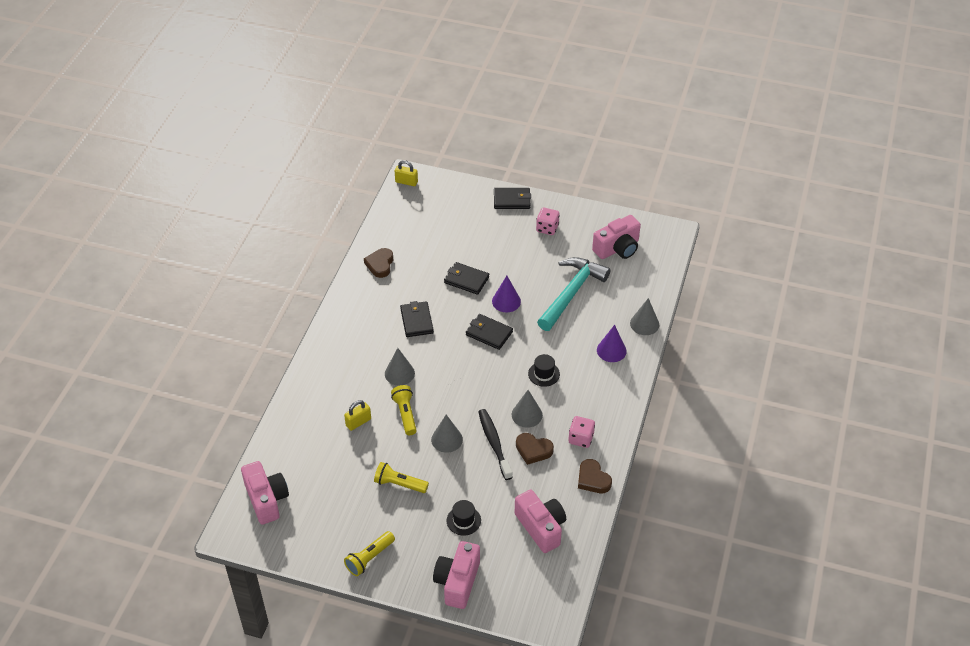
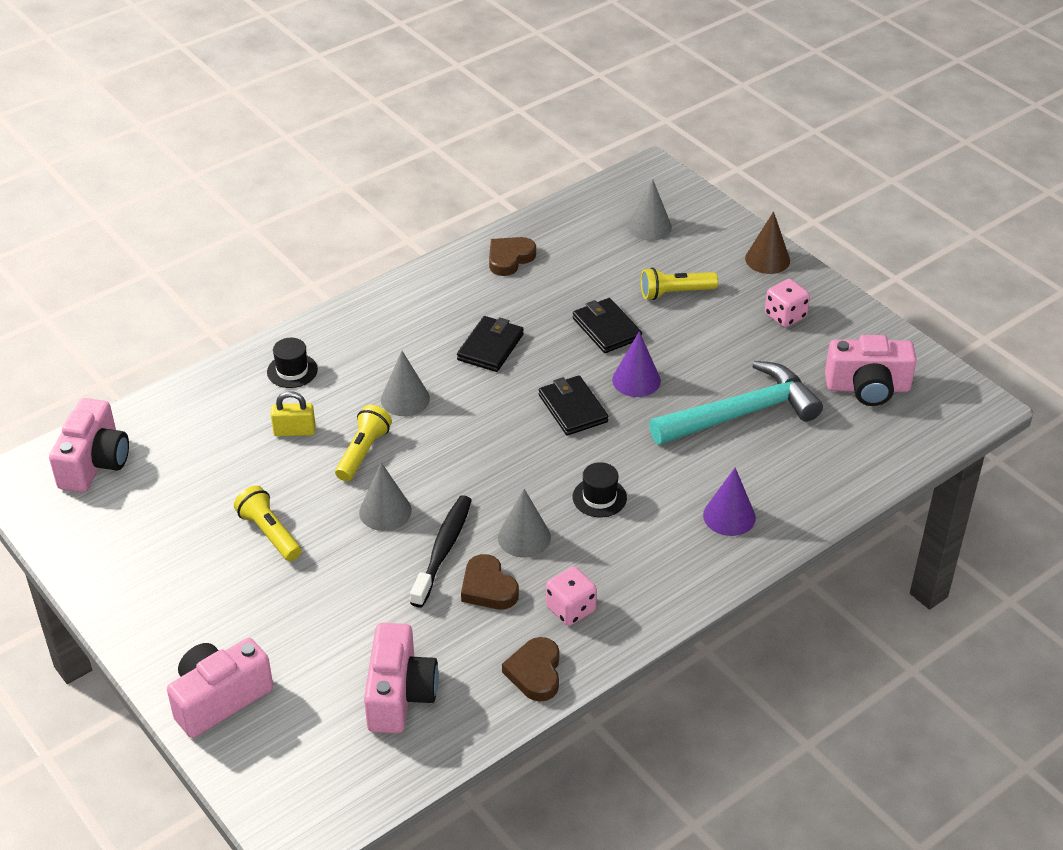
camera: 35 degrees right, 5 degrees down
(369, 558) = (141, 603): yellow flashlight -> yellow flashlight (675, 293)
(406, 182) = (641, 177): yellow padlock -> none
(463, 520) = (305, 625): black hat -> black hat (292, 371)
(512, 200) = (767, 259): black wallet -> brown cone
(644, 324) = (814, 505): grey cone -> grey cone (649, 227)

